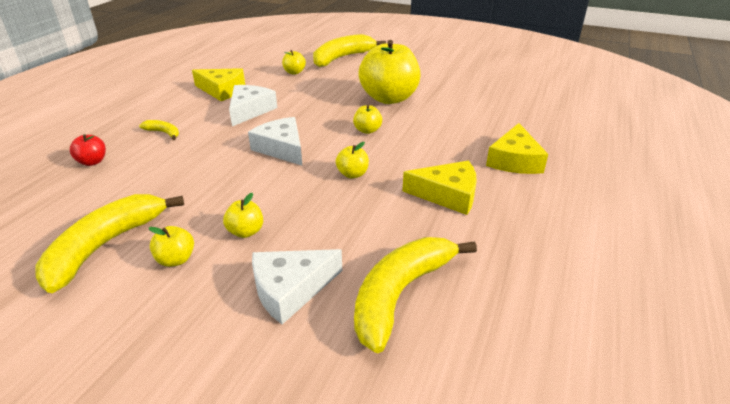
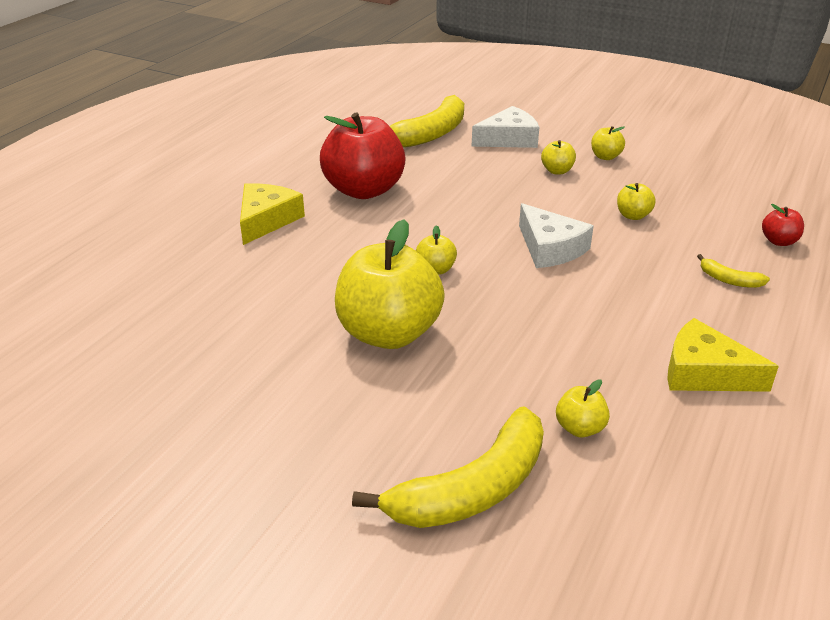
camera: 175 degrees left, 0 degrees up
(105, 246) = (673, 167): yellow banana -> none
(250, 110) = (624, 317): white cheese -> none
(352, 174) = (459, 213): yellow apple -> yellow apple (633, 216)
(447, 195) = (364, 190): yellow cheese -> red apple

